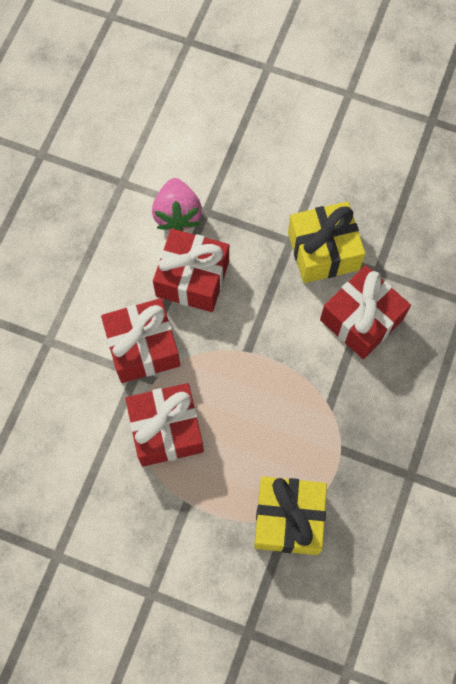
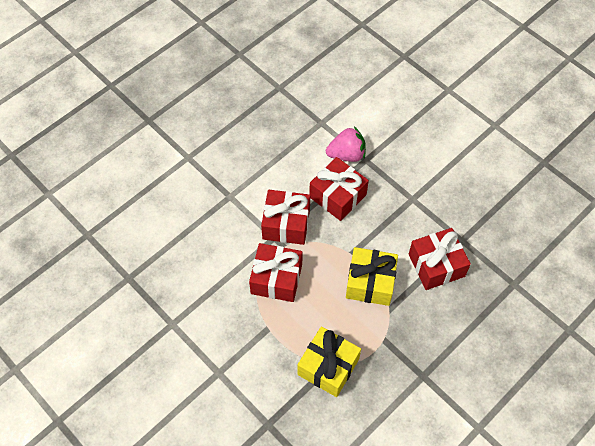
camera: 25 degrees right, 10 degrees down
(177, 215) = (346, 154): pink strawberry -> pink strawberry turned 120 degrees counterclockwise
(323, 251) = (431, 213): yellow gift -> yellow gift (370, 282)

